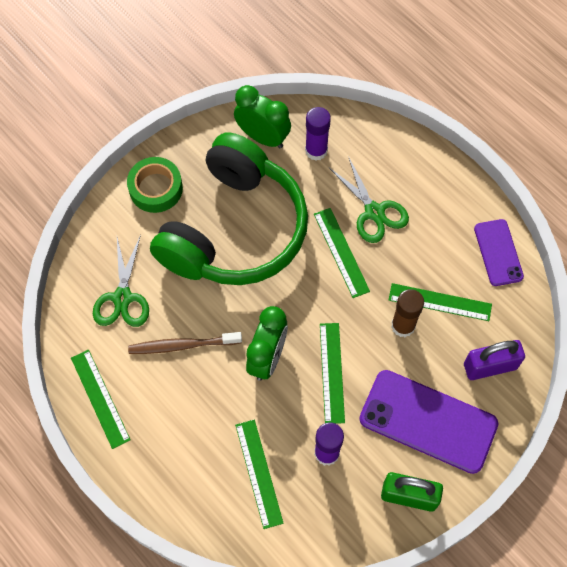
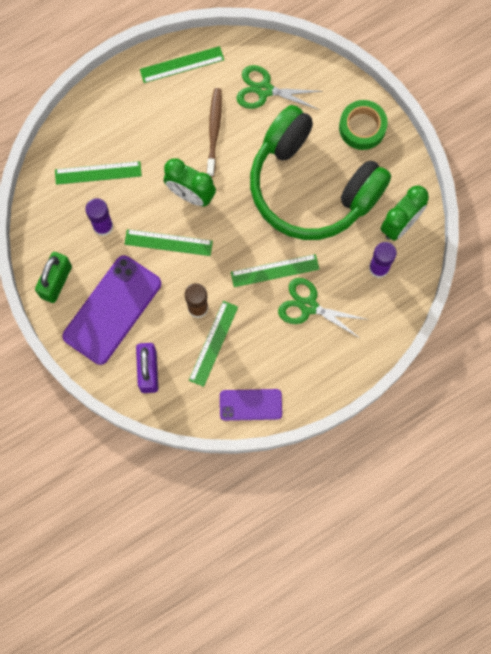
camera: 100 degrees right, 10 degrees up
(374, 212) = (308, 306): green scissors -> green scissors turned 45 degrees clockwise

